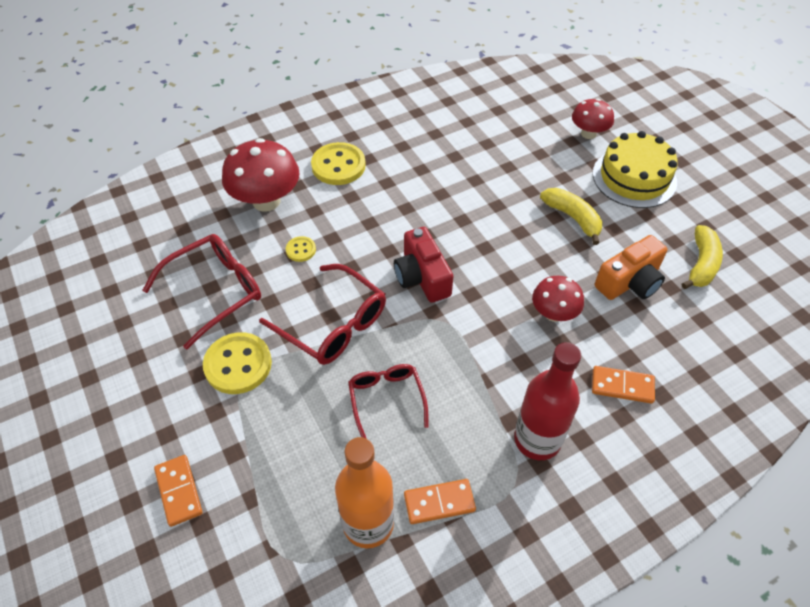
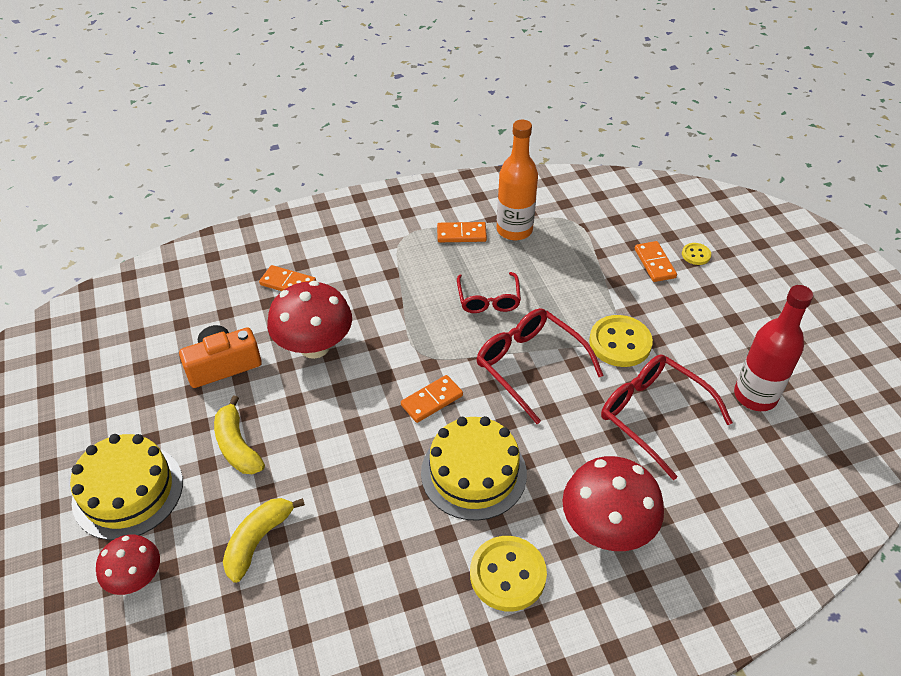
camera: 170 degrees left, 5 degrees down
(215, 291) = (653, 415): red glasses -> red glasses turned 75 degrees clockwise
(301, 250) = (561, 451): yellow button -> yellow button (696, 255)
(373, 224) = (473, 473): none -> yellow cake
(422, 277) = (432, 400): red camera -> orange domino
(537, 439) = (375, 259): red bottle -> red bottle (755, 396)
(554, 314) = (314, 346): red mushroom -> red mushroom, size x1.67
(701, 264) = (138, 373): yellow banana -> yellow banana (258, 541)

